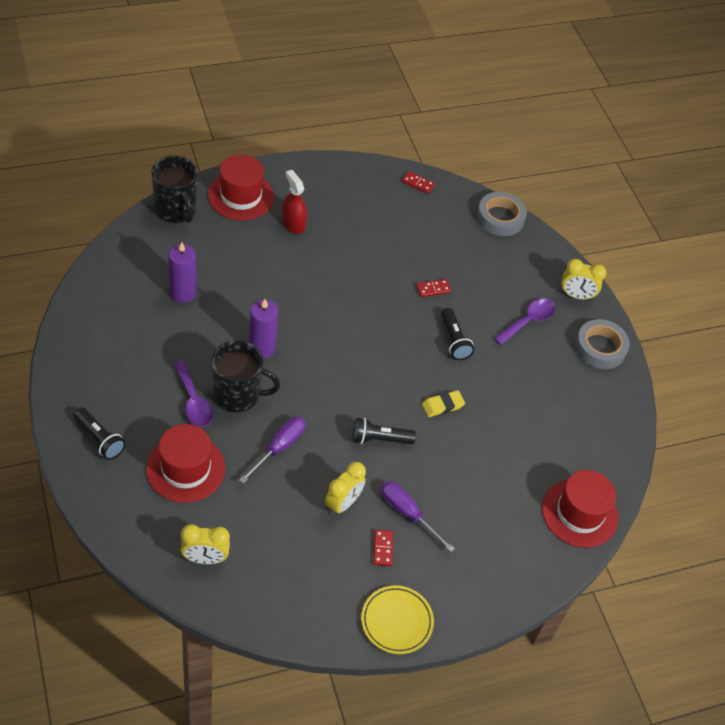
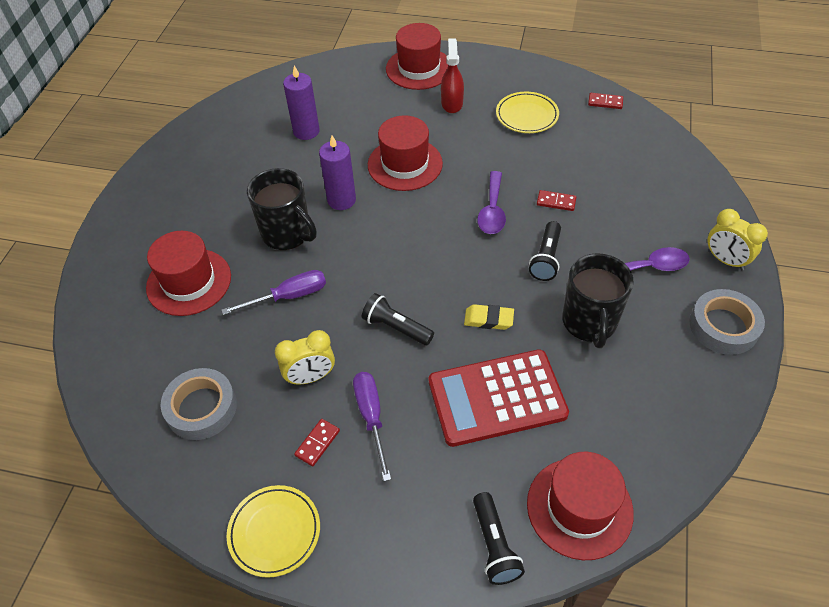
camera: 40 degrees right, 0 degrees up
(99, 439) = (138, 228): black flashlight -> black flashlight (494, 545)
(176, 210) = (352, 65): black mug -> black mug (589, 323)
(193, 401) = (243, 225): purple spoon -> purple spoon (492, 211)
(205, 558) = (139, 373): yellow clock -> none
(292, 296) = (405, 164): none -> red hat
(363, 216) = (527, 115): none -> yellow plate
(418, 183) = (605, 102): red domino -> red domino turned 45 degrees counterclockwise
(484, 462) = (497, 398): none -> red calculator
(500, 218) = (678, 157): grey tape -> grey tape (201, 408)

